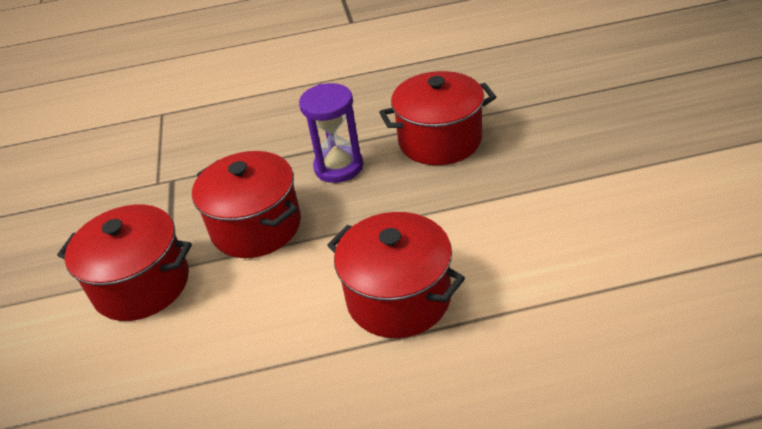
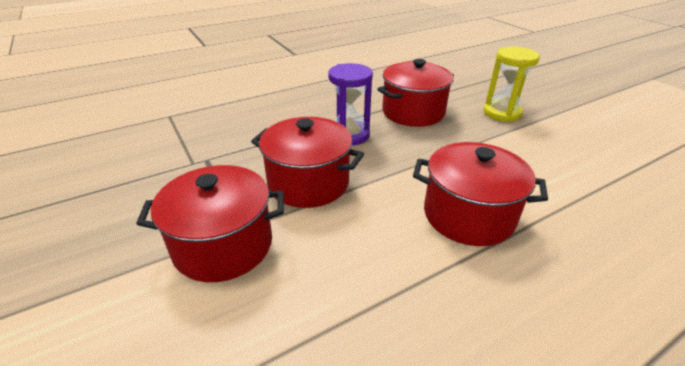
camera: 25 degrees left, 5 degrees down
(560, 156) = (502, 113): none -> yellow hourglass

